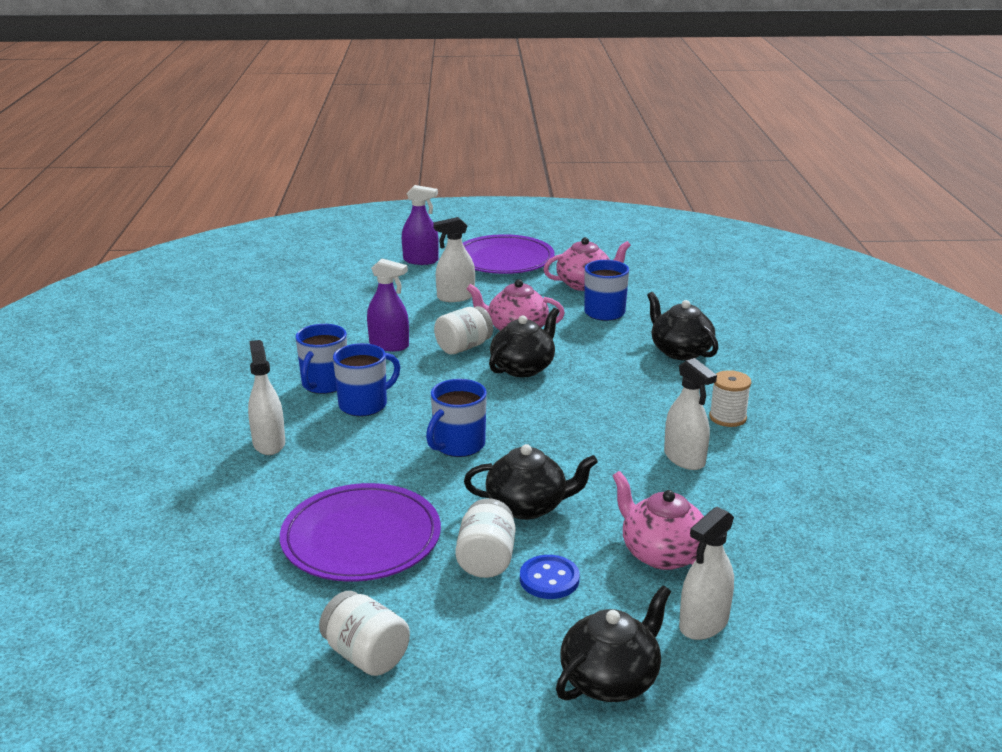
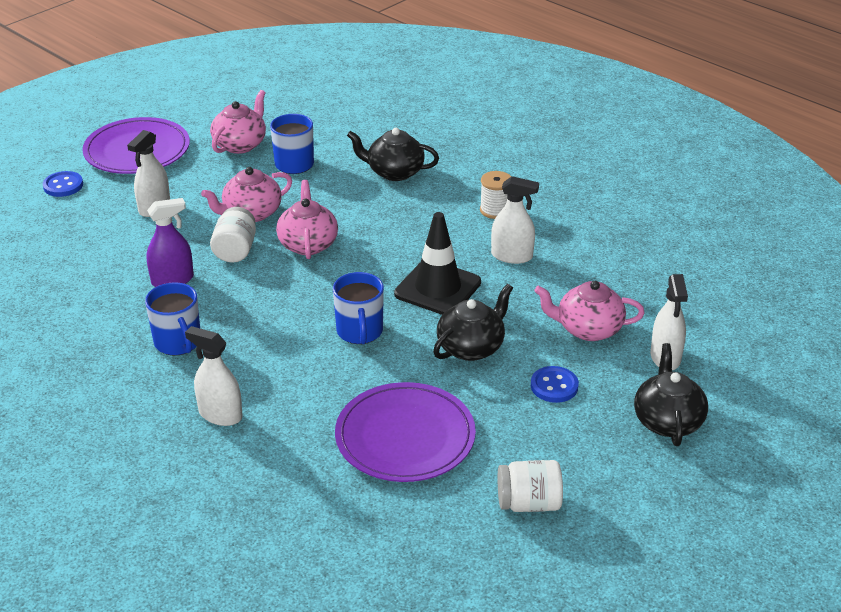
camera: 45 degrees left, 10 degrees up
(364, 404) = (239, 340): blue mug -> none
(420, 260) = (63, 185): purple spray bottle -> blue button
(486, 559) = (501, 398): white jar -> none
(523, 368) = (308, 244): black teapot -> pink teapot
(574, 448) = (437, 288): none -> black traffic cone

